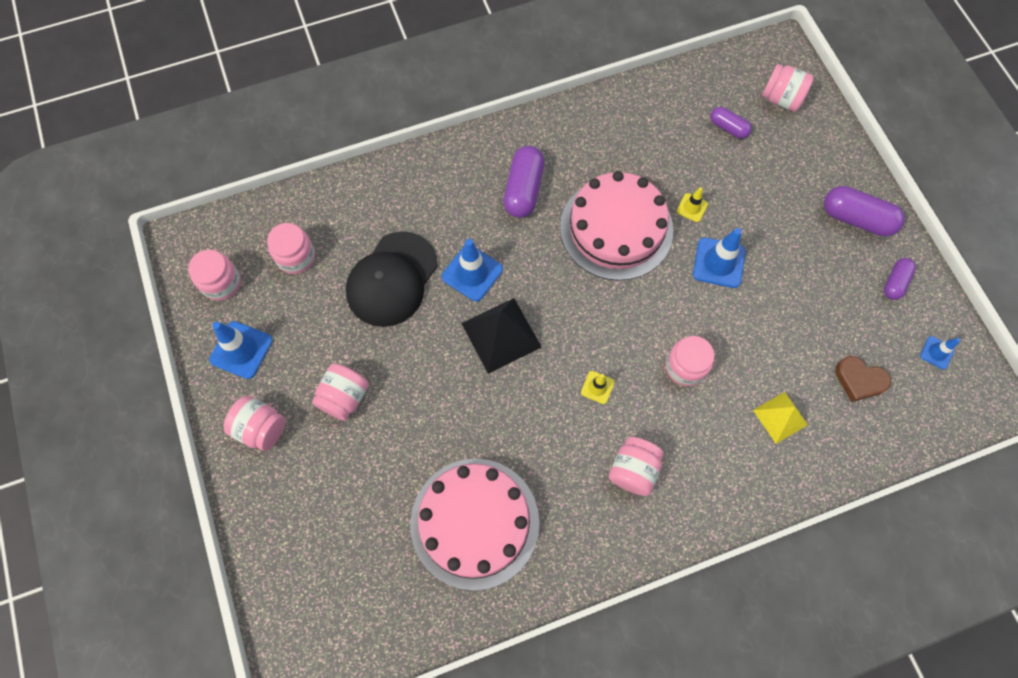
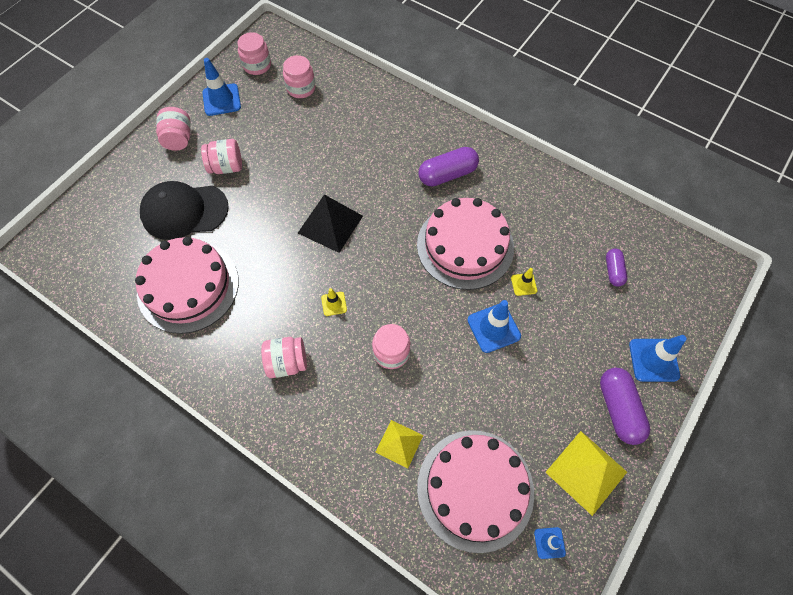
camera: 55 degrees right, 5 degrees down
(392, 279) = (324, 143): black cap -> black cap (184, 211)
(472, 273) = (362, 182): blue traffic cone -> blue traffic cone (653, 360)
(781, 99) = (674, 293): pink jar -> none
(859, 380) = (475, 489): brown heart -> pink cake
(895, 282) = (586, 472): purple capsule -> yellow pyramid

